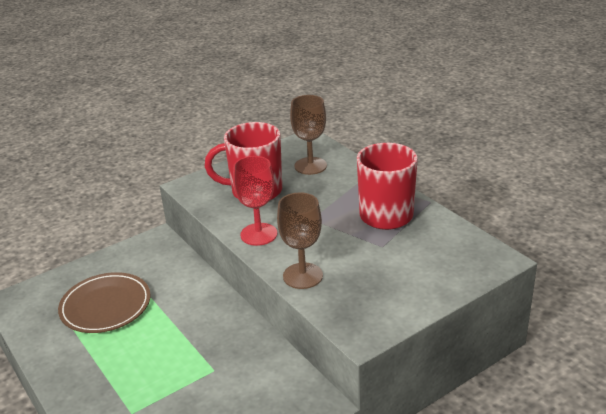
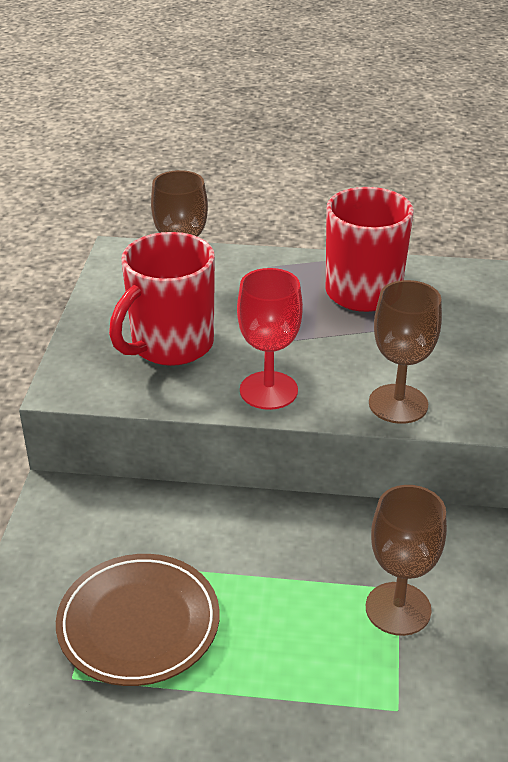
camera: 50 degrees left, 5 degrees up
(199, 377) = (398, 609): none -> brown goblet

